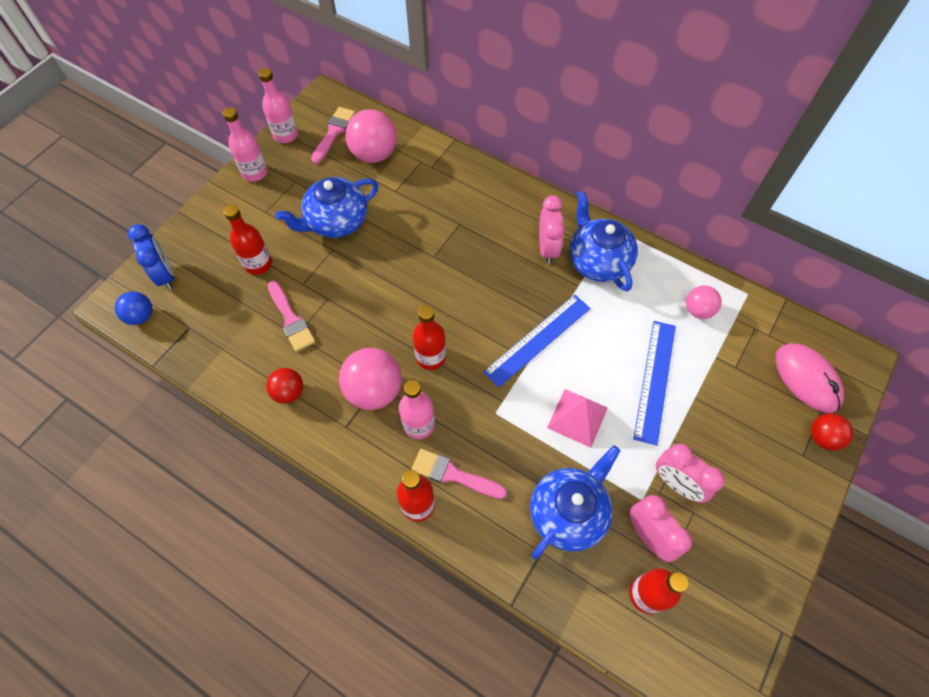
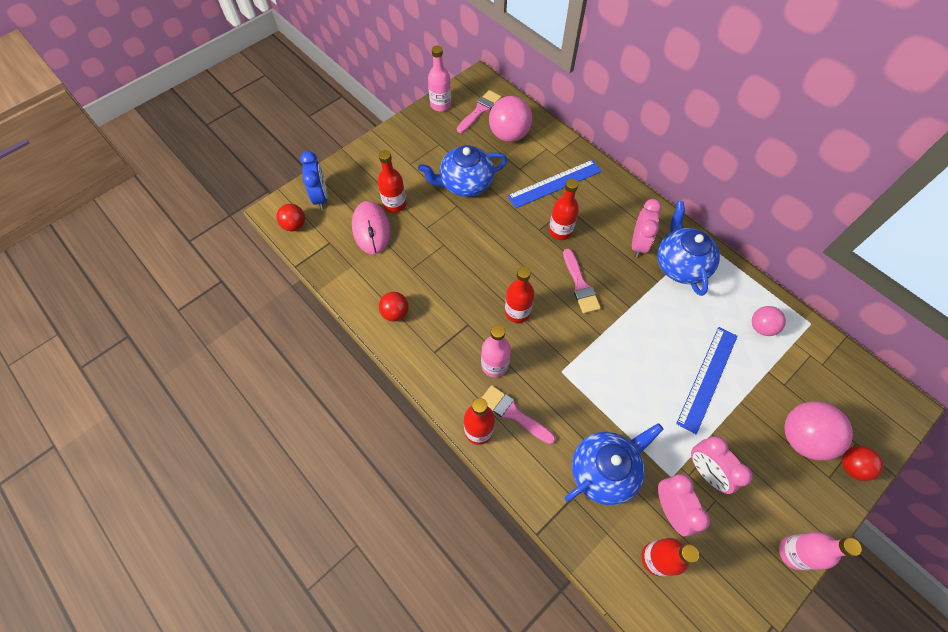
camera: 15 degrees right, 0 degrees up
(141, 316) = (294, 225): blue ball -> red ball
(255, 172) = (409, 130): pink bottle -> pink bottle (793, 553)
(291, 319) = (410, 254): pink brush -> pink brush (580, 284)
(374, 390) = (464, 328): pink ball -> pink ball (802, 437)
(458, 253) = (560, 231): none -> red bottle
(538, 340) = (612, 319): blue ruler -> blue ruler (555, 184)
(577, 417) = (631, 393): pink pyramid -> none
(806, 379) = (849, 411): pink mouse -> pink mouse (371, 229)

